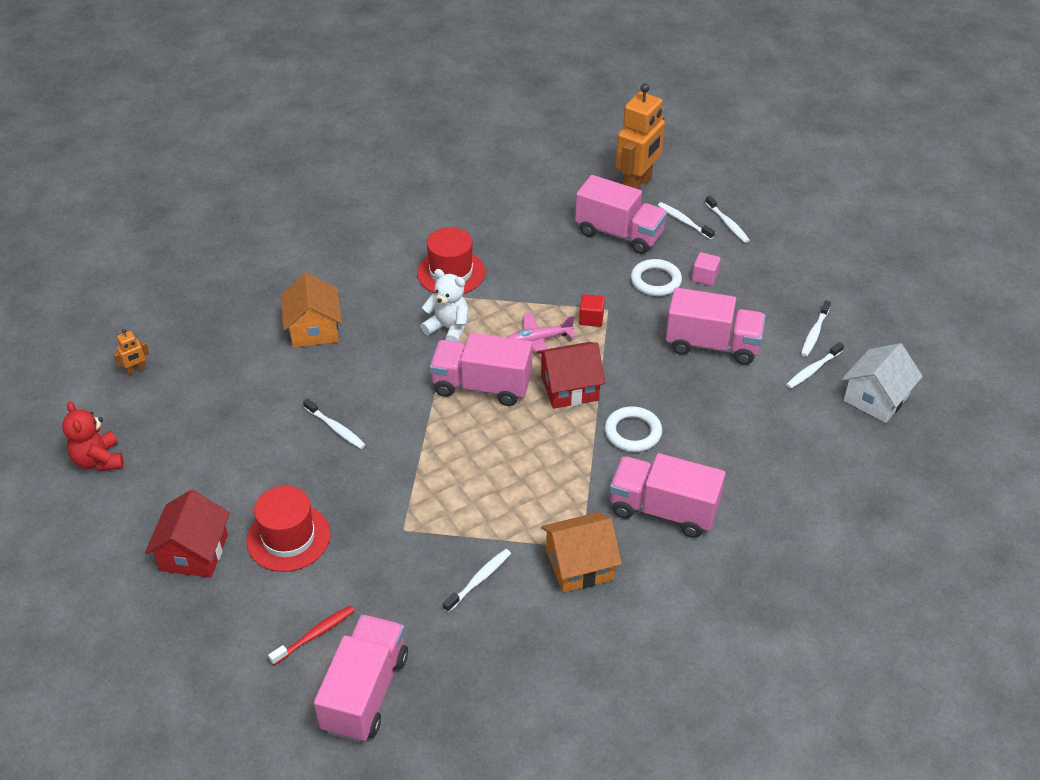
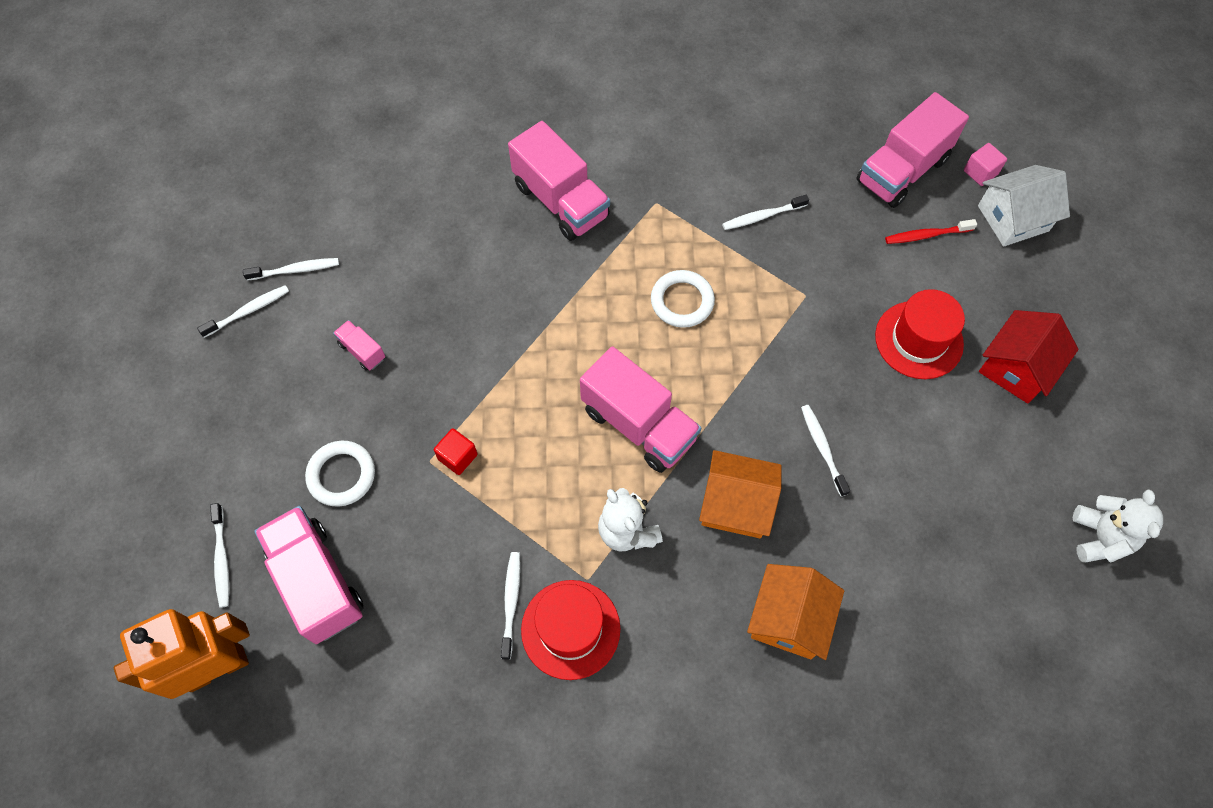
camera: 150 degrees left, 20 degrees up
(99, 460) = (1100, 537): red teddy bear -> white teddy bear
(136, 370) = (1034, 665): orange robot -> none
(538, 340) = (537, 456): pink plane -> none
(569, 388) = (549, 374): red house -> none
(579, 565) = (668, 189): orange house -> orange house (736, 504)
(633, 432) = (526, 290): white ring -> white ring (682, 301)
(705, 277) = (283, 450): pink cube -> pink cube (980, 172)
(712, 345) = (362, 351): pink truck -> pink truck, size x0.46
(727, 223) = (176, 523): white toothbrush -> white toothbrush (511, 602)
(876, 398) = (272, 211): white house -> white house (1013, 218)

